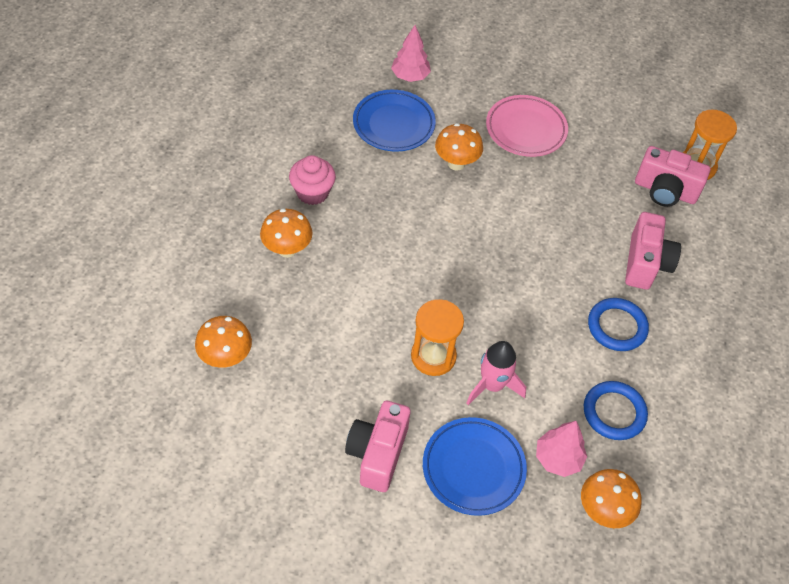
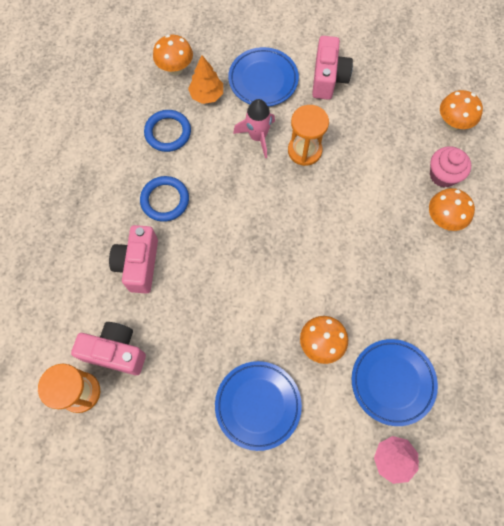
camera: 175 degrees right, 15 degrees up
(312, 192) = (442, 281): pink cupcake -> pink cupcake (443, 175)
(526, 129) = (258, 405): pink plate -> blue plate
(558, 458) = (207, 95): pink tree -> orange tree

